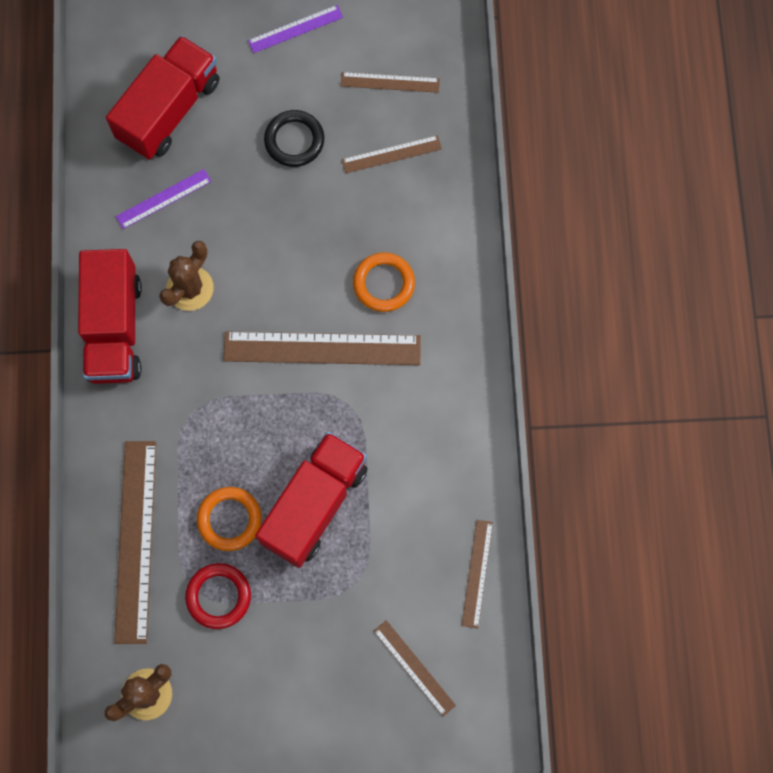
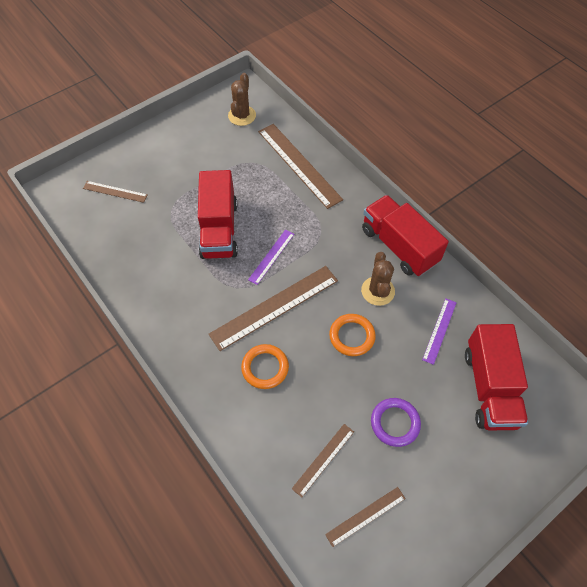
camera: 145 degrees right, 15 degrees down
(218, 596) = (238, 166): red ring -> none
(229, 519) = (259, 198): orange ring -> orange ring (352, 336)
(294, 140) = (395, 423): black ring -> purple ring
(295, 29) = (465, 510): purple ruler -> purple ruler (271, 256)
(477, 573) = (105, 249): brown ruler -> none

